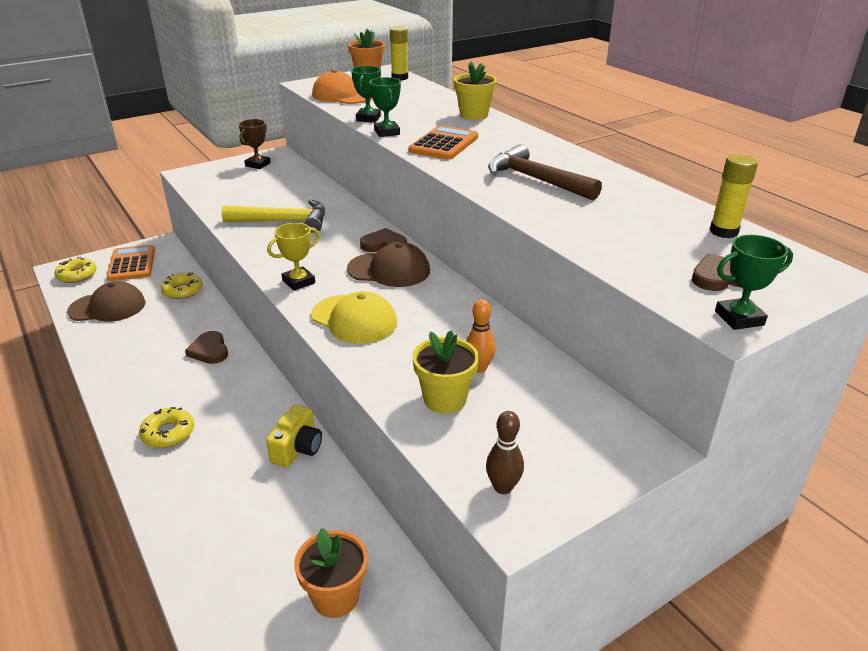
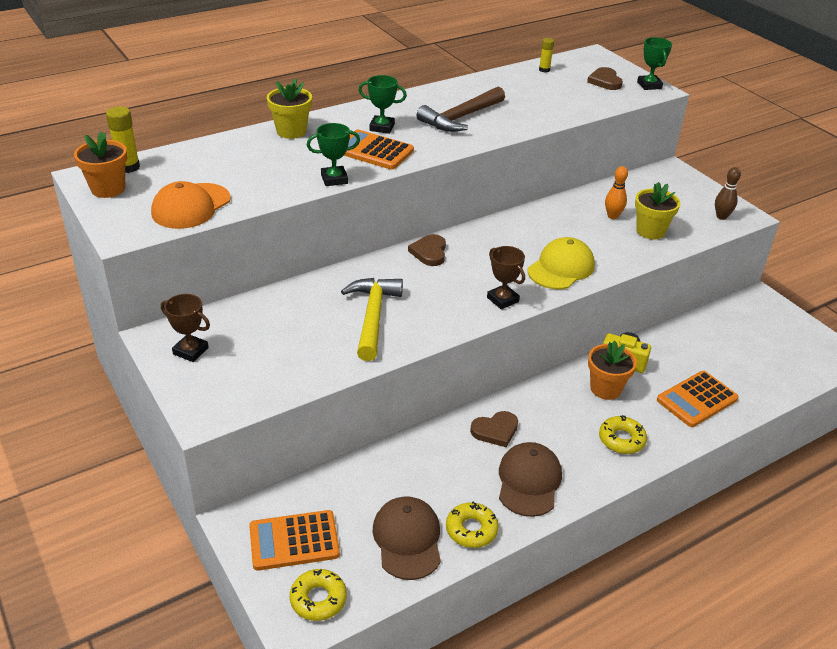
camera: 90 degrees left, 5 degrees up
(183, 291) = (373, 473): yellow donut -> yellow donut (471, 529)
(213, 509) = (697, 399): none -> orange calculator
(298, 282) = (502, 299): yellow trophy -> brown trophy
(335, 597) = (747, 337): orange flower pot -> orange flower pot (605, 388)
(368, 118) = (286, 189): green trophy -> green trophy (382, 127)
(389, 270) = (478, 250): brown cap -> brown cap (529, 481)
(723, 232) = (544, 70): yellow glue stick -> yellow glue stick, size x0.63

